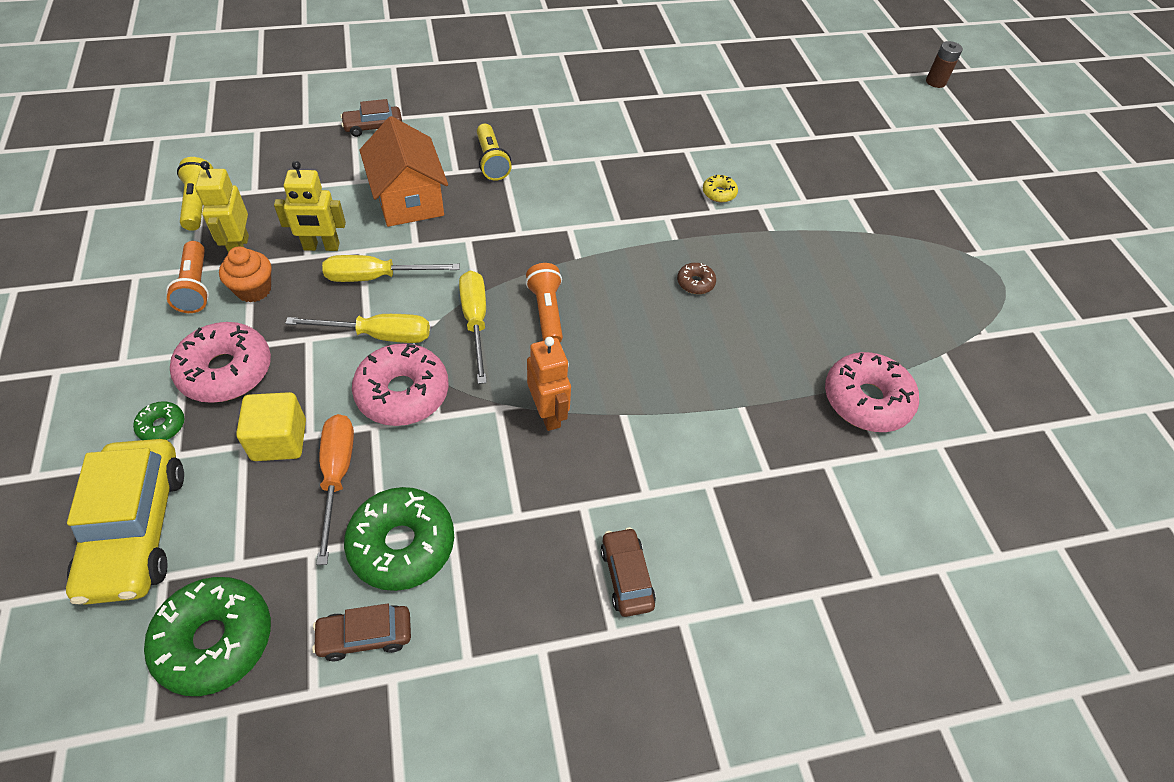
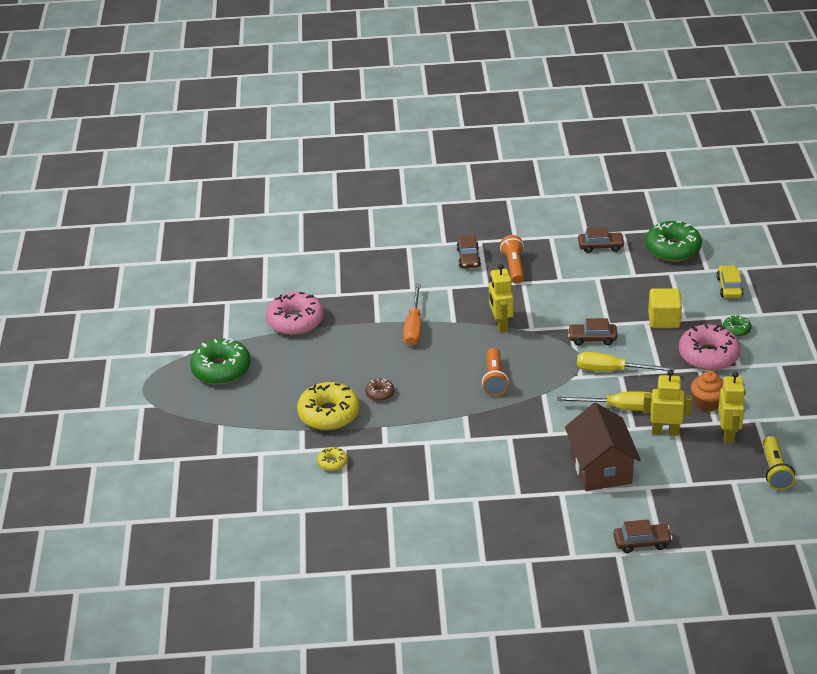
camera: 165 degrees left, 15 degrees down
(136, 529) = (729, 287): yellow car -> yellow car, size x0.51
(195, 287) = (750, 407): orange flashlight -> orange flashlight (514, 267)
(337, 476) = (626, 302): orange screwdriver -> orange screwdriver (413, 327)
(402, 393) = (592, 338): pink donut -> brown car
(402, 545) = (586, 275): green donut -> green donut (221, 369)
(409, 199) = (600, 468): orange house -> brown house
(475, 322) = (545, 376): yellow screwdriver -> none
(491, 161) = (529, 501): yellow flashlight -> none
(548, 413) = (500, 324): orange robot -> yellow robot
(749, 251) = (329, 414): none -> yellow donut
(935, 82) = (40, 579): brown battery -> none

